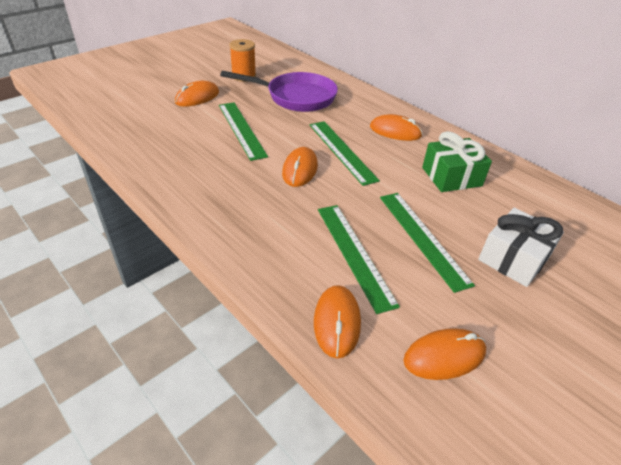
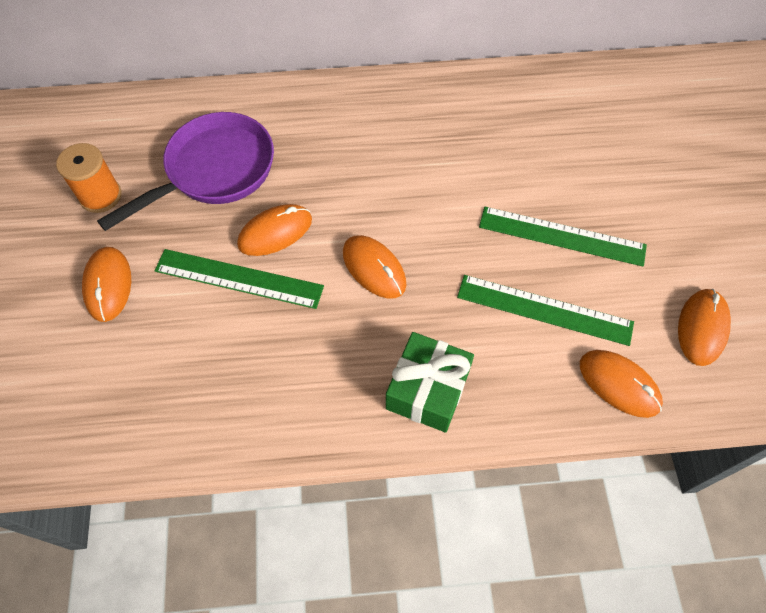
camera: 50 degrees left, 20 degrees up
(341, 151) = (372, 204): green ruler -> none
(395, 131) = (376, 126): orange mouse -> orange mouse (275, 232)
(451, 177) = (493, 140): green gift -> green gift (428, 390)
(513, 258) = (634, 188): white gift -> none

